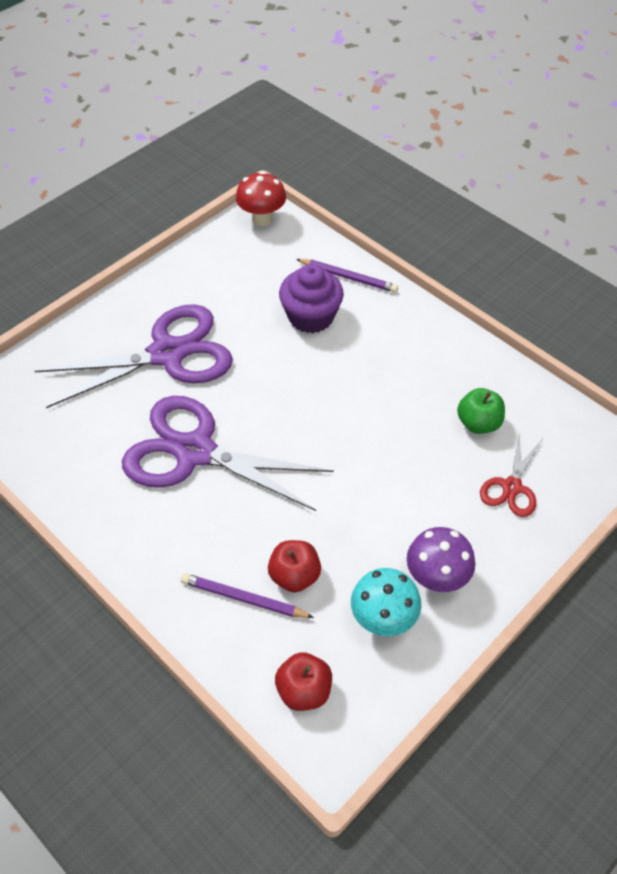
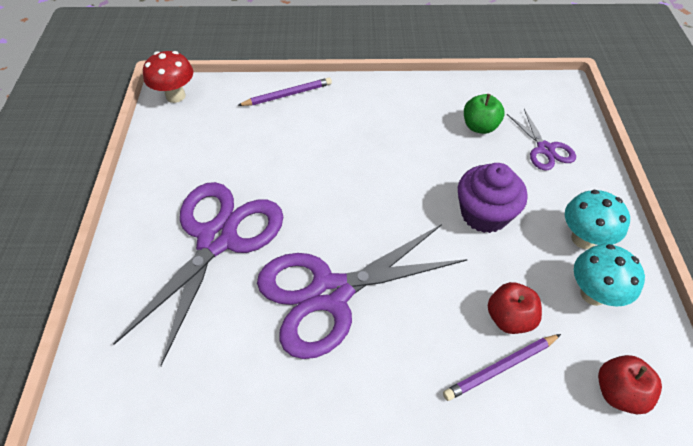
camera: 45 degrees left, 0 degrees up
(311, 316) = (294, 136): purple cupcake -> purple cupcake (484, 214)
(436, 578) = (583, 239): purple mushroom -> turquoise mushroom
(511, 487) = (545, 149): red scissors -> purple scissors

